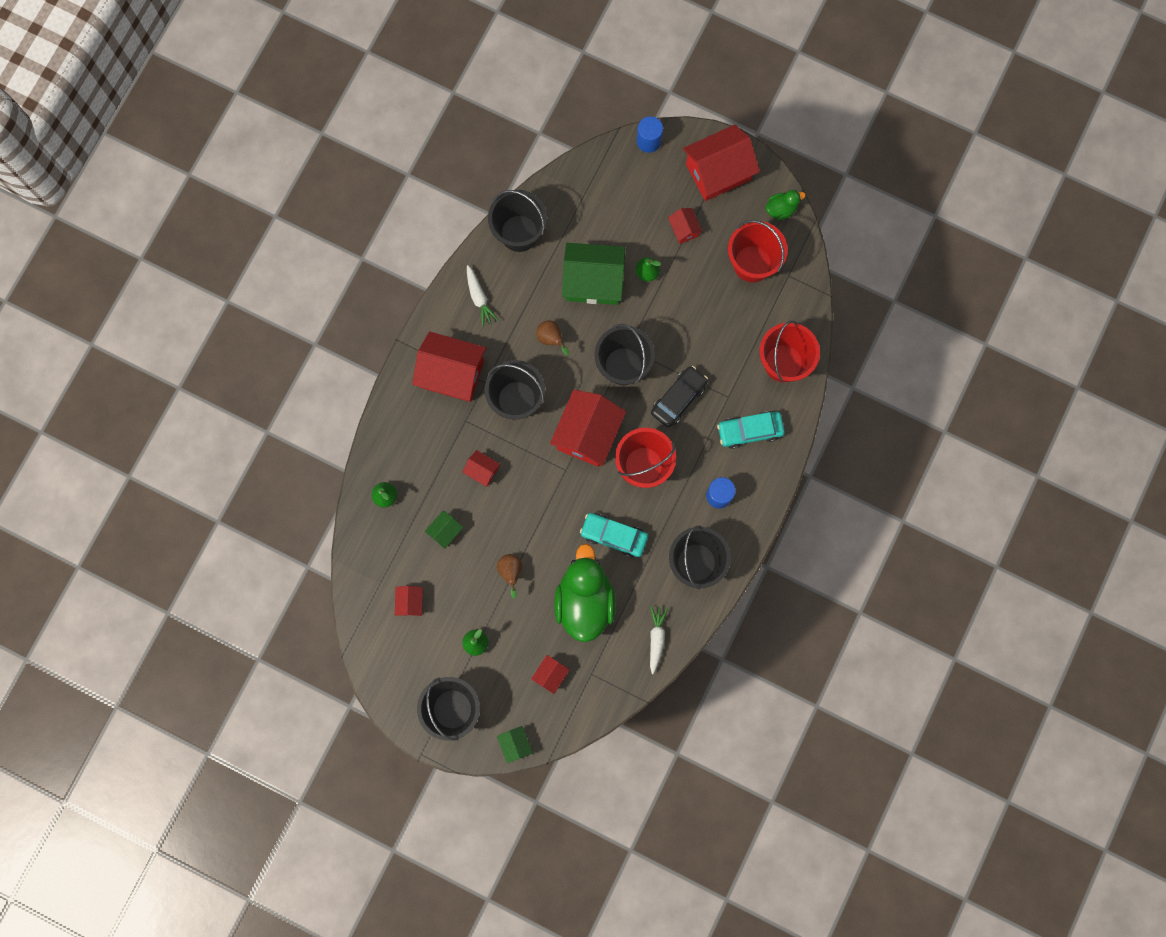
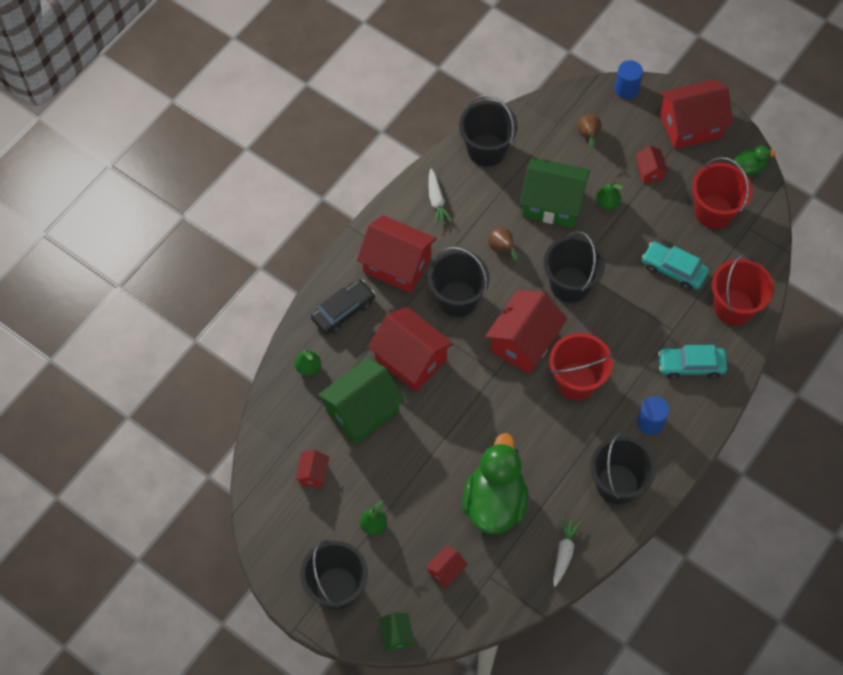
camera: 10 degrees right, 15 degrees down
(445, 531) = (362, 411): green house -> green house, size x2.13
(482, 471) = (410, 359): red house -> red house, size x2.13
(511, 572) = (422, 461): brown pear -> brown pear (588, 136)
(614, 536) = (535, 443): turquoise car -> turquoise car (673, 269)
(678, 398) = (622, 323): black car -> black car (343, 310)

